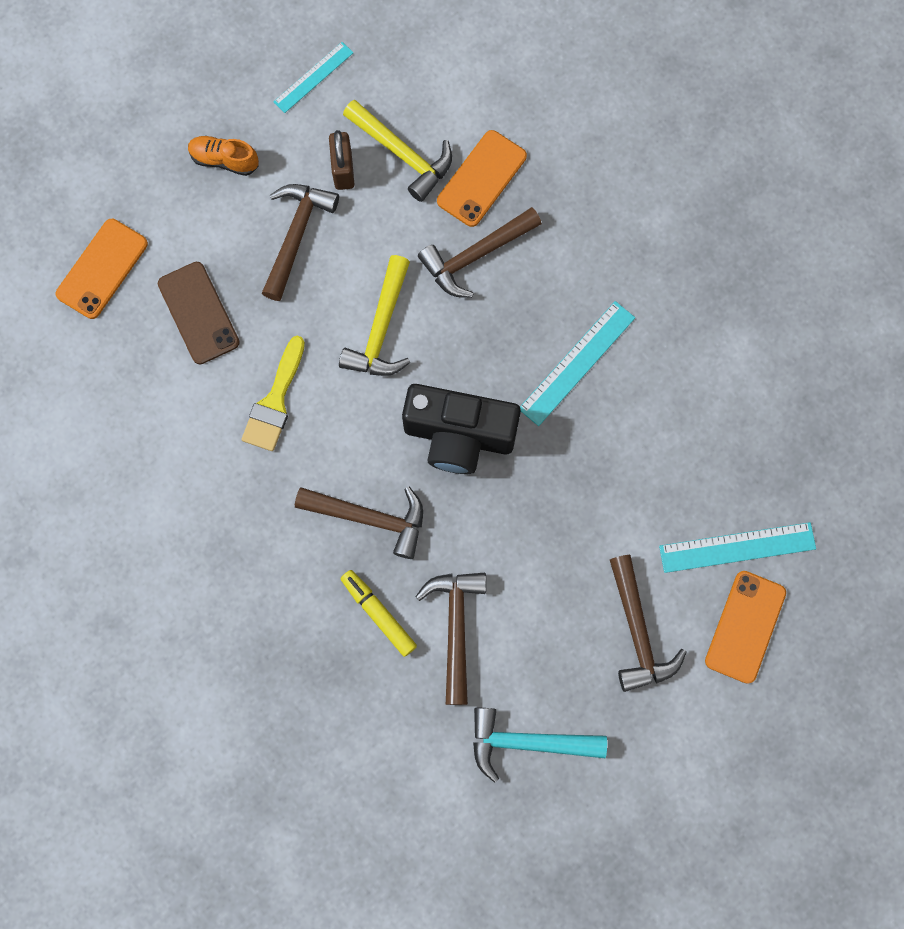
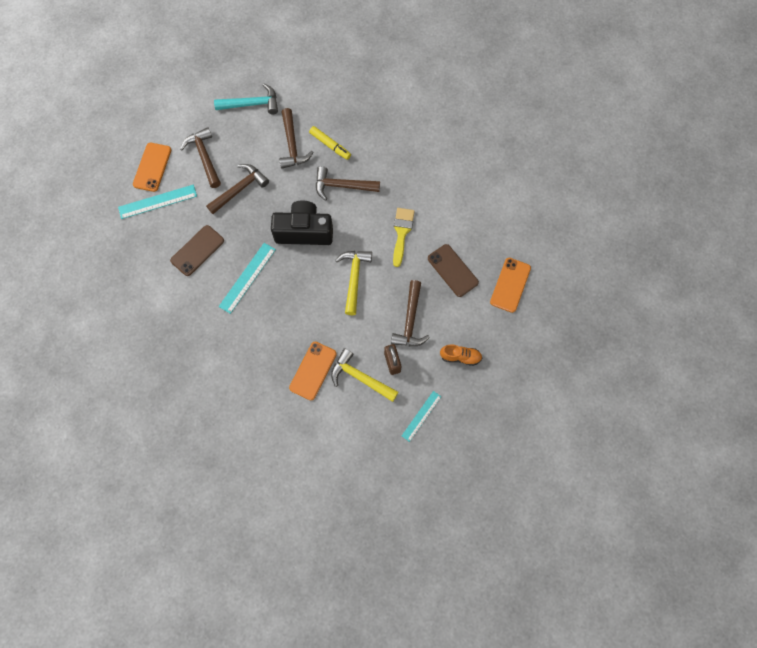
camera: 170 degrees right, 5 degrees down
(475, 256) = (310, 325): brown hammer -> brown hammer (240, 189)
(665, 431) = (197, 250): none -> brown phone

